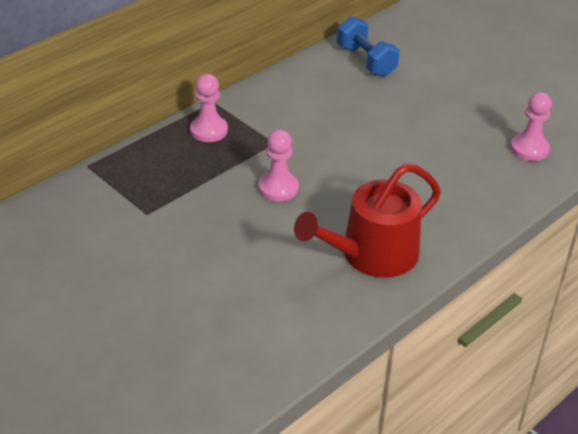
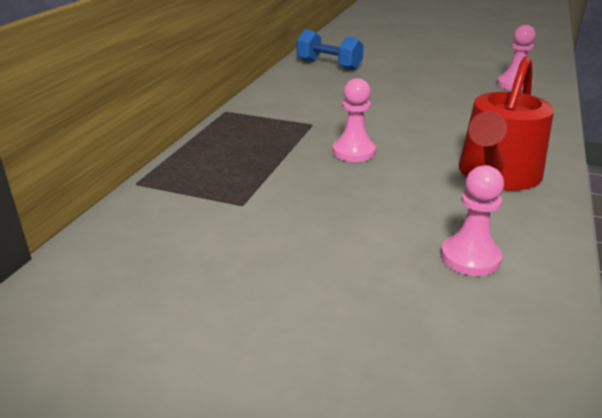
camera: 25 degrees left, 10 degrees down
(209, 130) = (242, 129): pink pawn -> pink pawn (470, 257)

